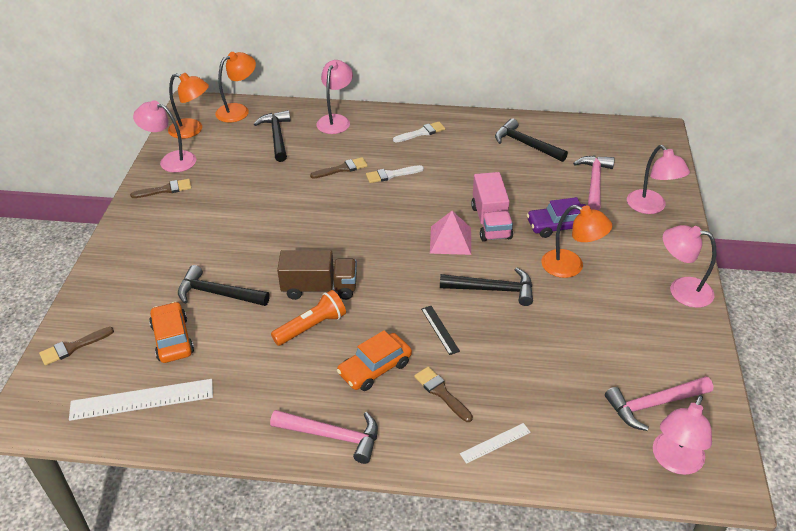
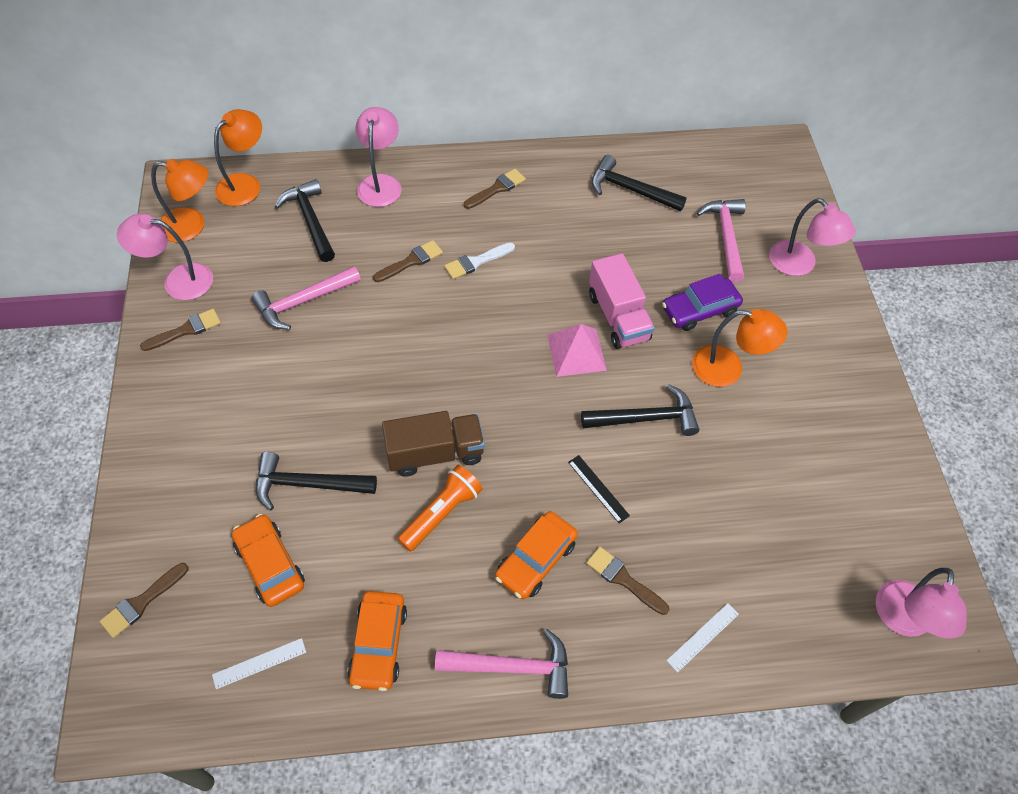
camera: 15 degrees left, 15 degrees up
(142, 399) = (259, 663): white ruler -> white ruler, size x0.52
(234, 402) = (378, 644): none -> orange car
(421, 133) = (497, 189): white brush -> brown brush
(653, 404) = (863, 548): pink hammer -> pink hammer (303, 302)
(681, 290) = (859, 381): pink lamp -> none

